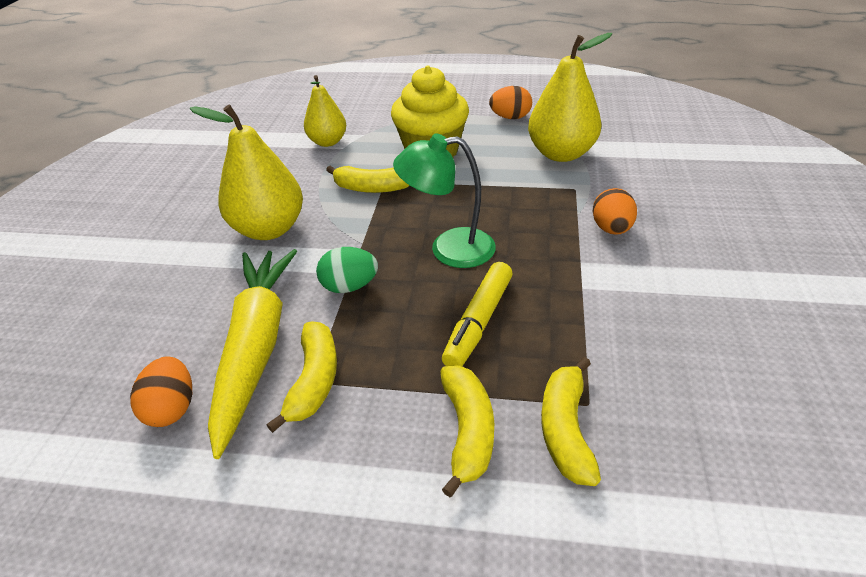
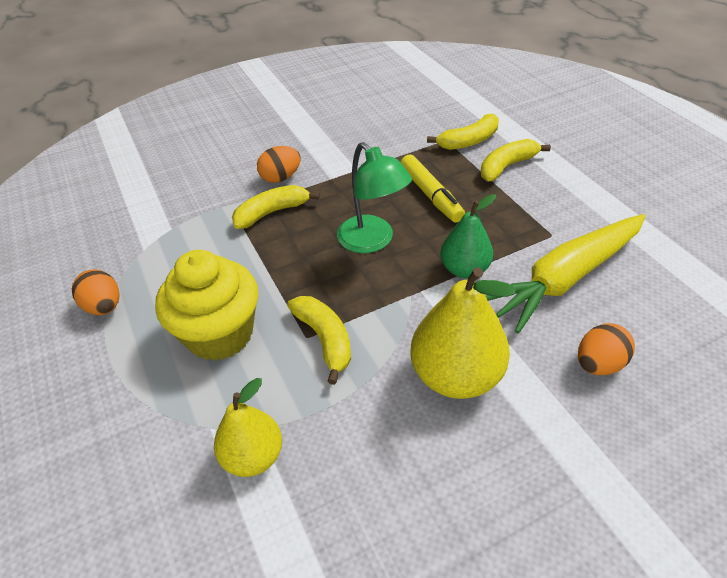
camera: 125 degrees left, 5 degrees up
(172, 408) = (648, 282): orange egg -> orange egg (599, 364)
(314, 381) = (551, 234): yellow banana -> yellow banana (272, 212)
(349, 286) = (464, 269): green egg -> green pear
(478, 322) = (431, 195): yellow marker -> yellow marker turned 75 degrees clockwise
(561, 154) = (175, 239): yellow pear -> none

